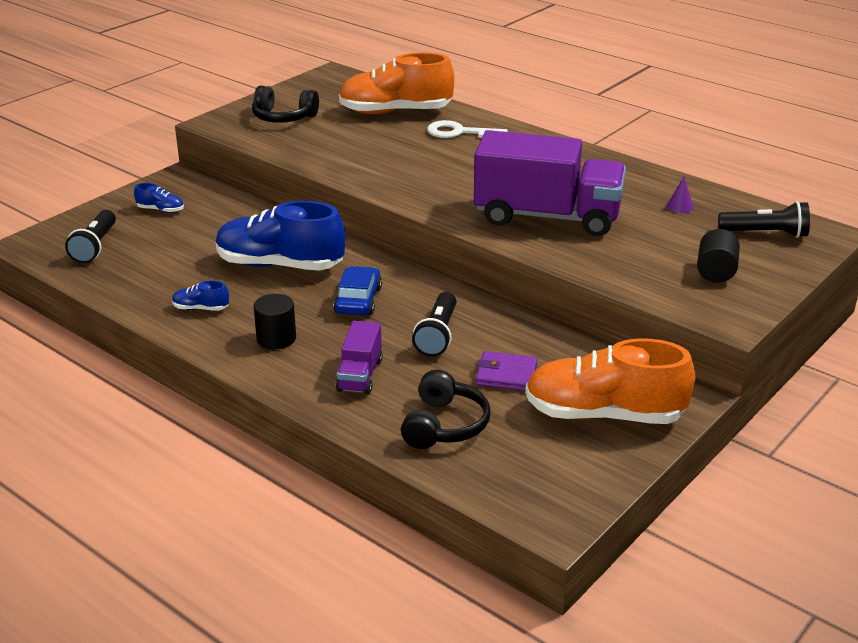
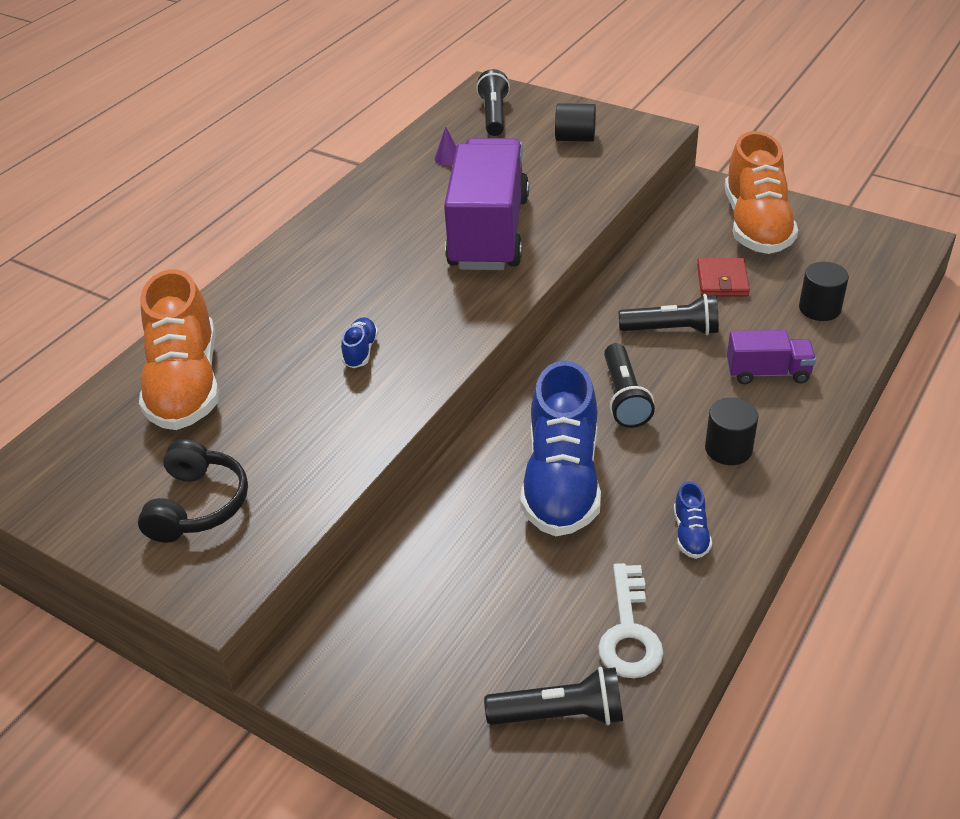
camera: 95 degrees left, 10 degrees up
(160, 210) = (424, 661): blue shoe -> blue shoe (360, 351)
(358, 300) = (624, 397): blue car -> black flashlight
(444, 425) = (819, 308): black headphones -> black cylinder
(459, 132) = (262, 317): white key -> white key (629, 632)
(506, 375) = (722, 281): purple wallet -> red wallet

